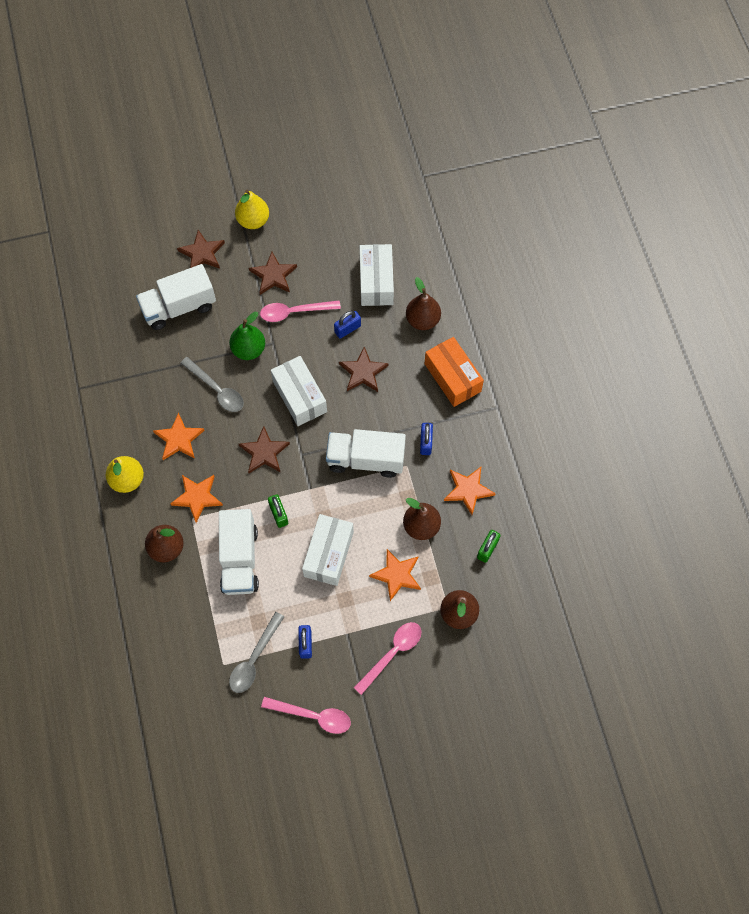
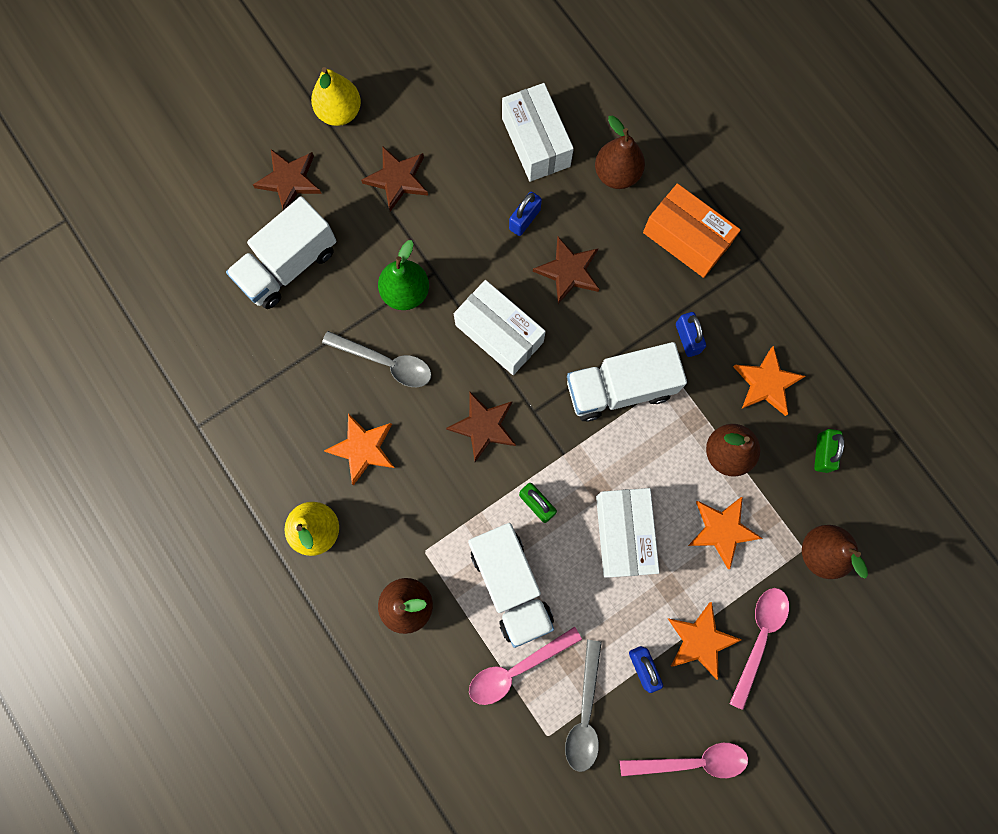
camera: 20 degrees left, 10 degrees up
(197, 497) = (420, 520): orange star -> orange star (700, 640)
(294, 312) = (445, 220): pink spoon -> pink spoon (516, 669)

